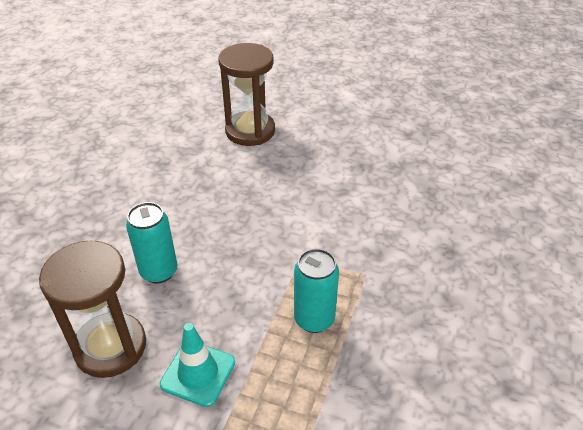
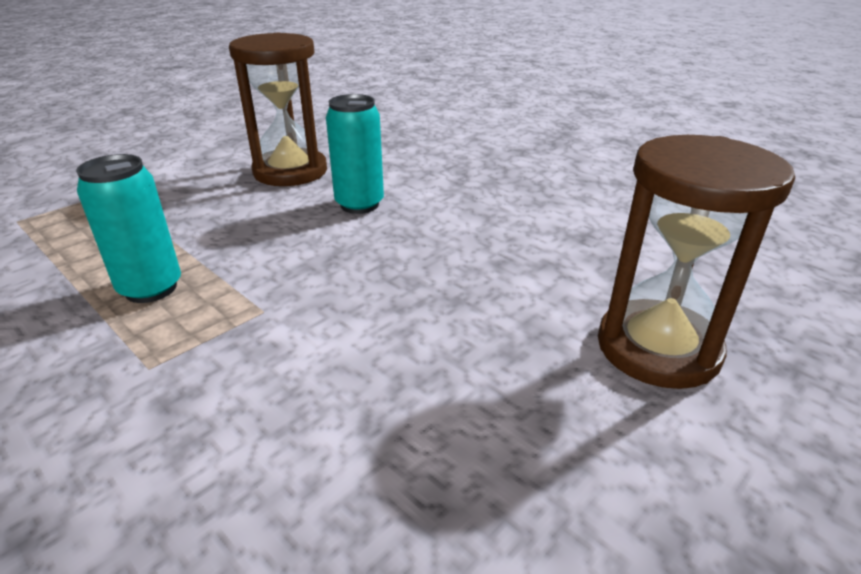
camera: 115 degrees right, 10 degrees down
(198, 373) = (200, 204): turquoise traffic cone -> none

